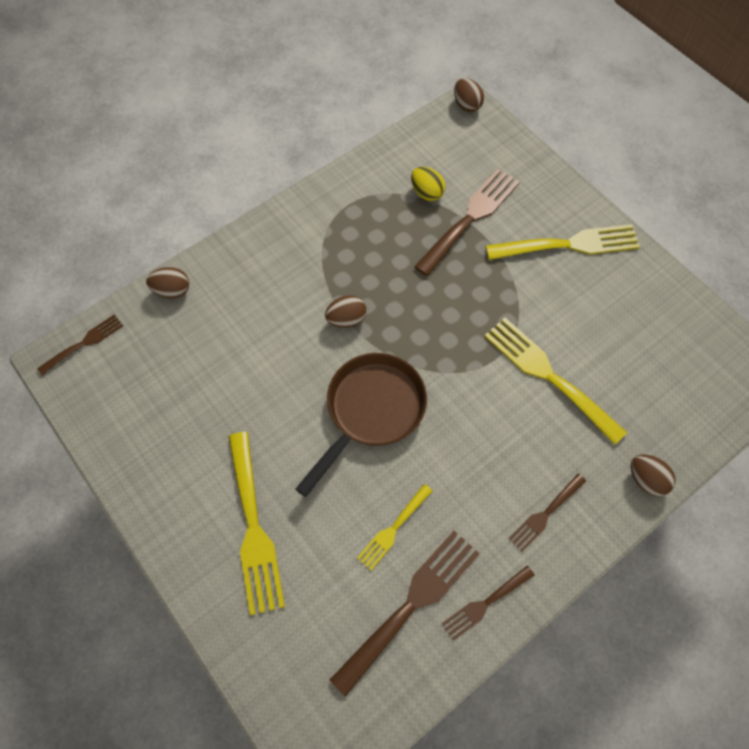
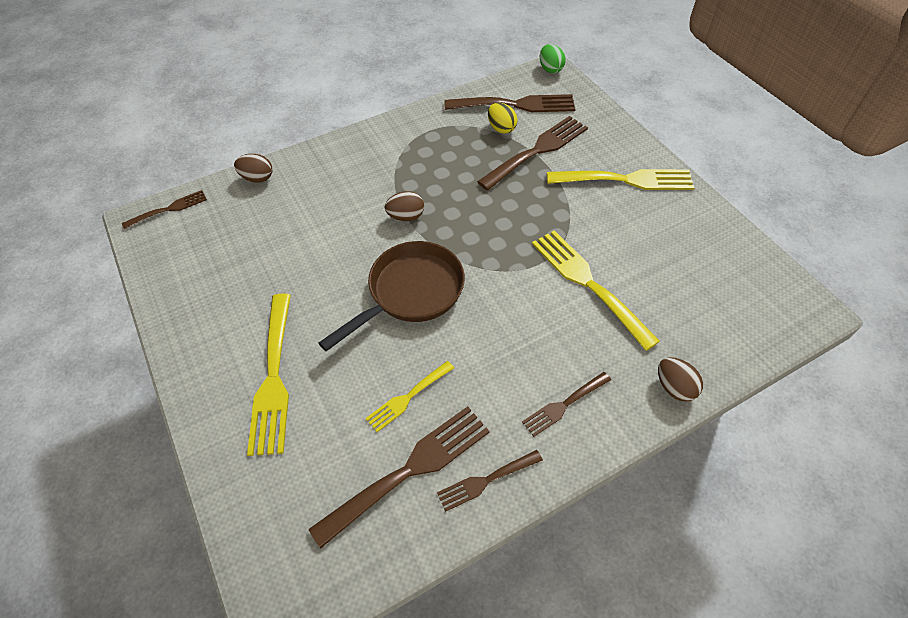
camera: 10 degrees right, 10 degrees down
(436, 159) = (515, 105): none -> brown fork
(466, 105) = (550, 69): brown egg -> green egg

